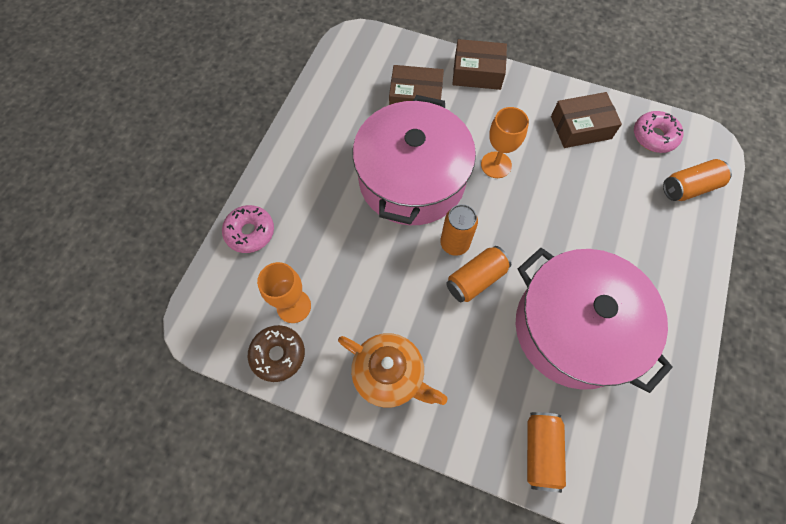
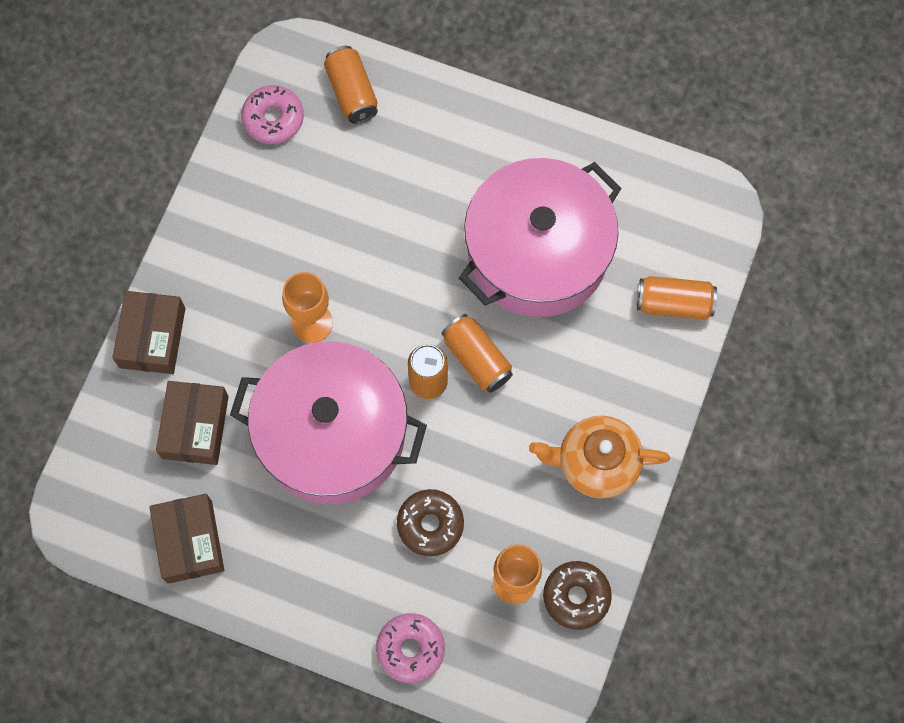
camera: 90 degrees left, 5 degrees up
(342, 245) = (430, 524): none -> brown donut
(390, 374) = (596, 463): orange teapot -> orange teapot turned 120 degrees counterclockwise
(580, 127) = (255, 208): brown box -> brown box (190, 541)

